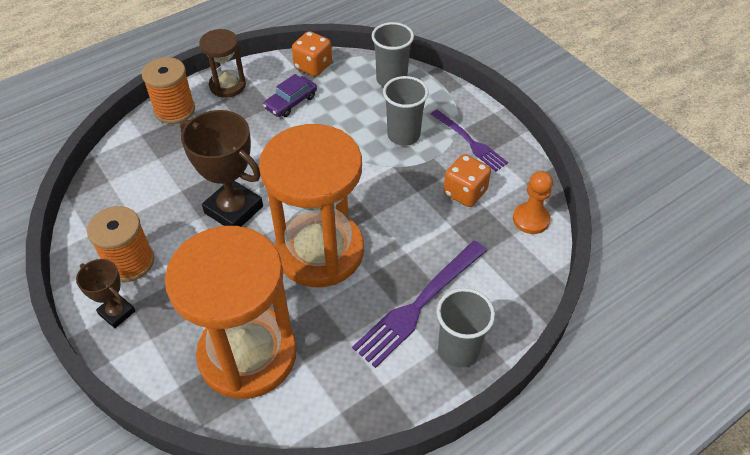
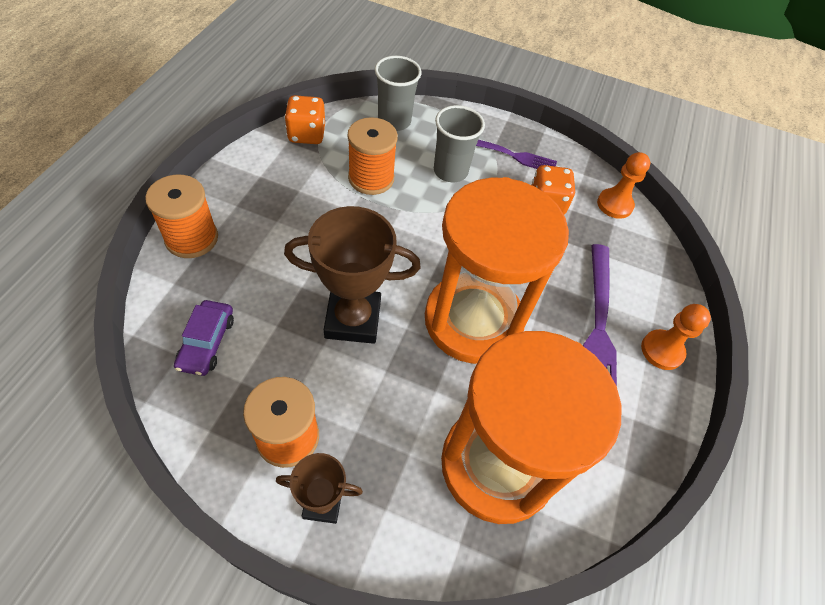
camera: 40 degrees left, 5 degrees up
(227, 85) = (231, 187): brown hourglass -> none
(291, 102) = (315, 180): purple car -> purple car (207, 342)
(334, 116) = (371, 178): none -> orange spool
(458, 350) = (662, 350): grey cup -> orange pawn

